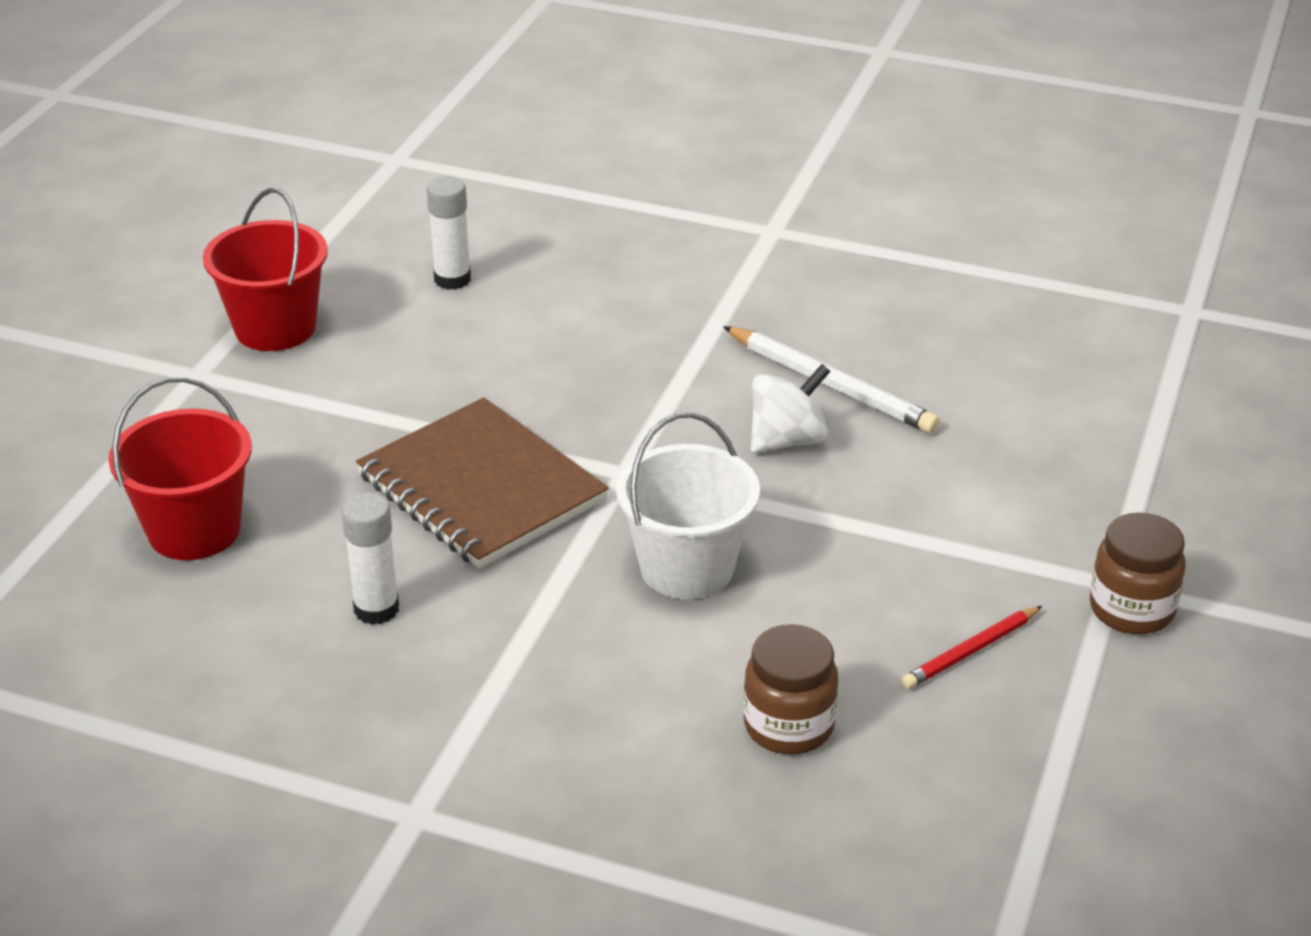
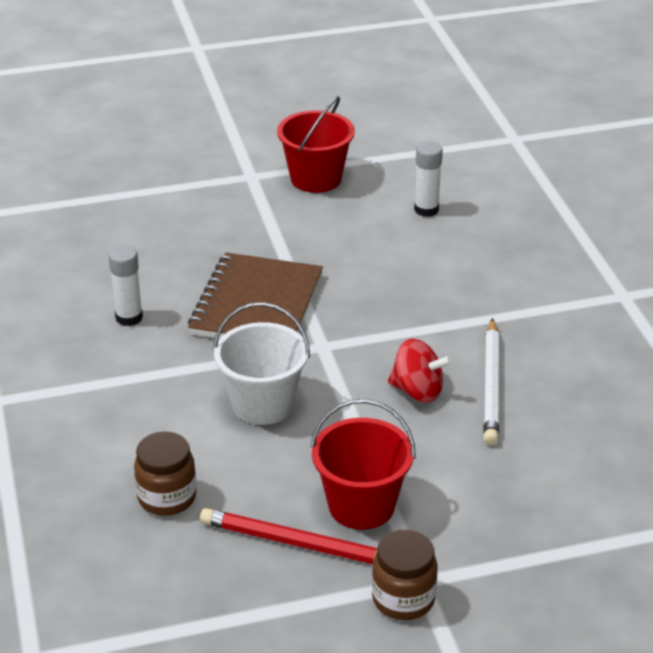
camera: 55 degrees right, 0 degrees up
(194, 530) = (133, 236): red bucket -> red bucket (361, 505)
(787, 440) = (417, 391): white spinning top -> red spinning top
(970, 651) = (296, 543): red pencil -> red pencil, size x1.64

